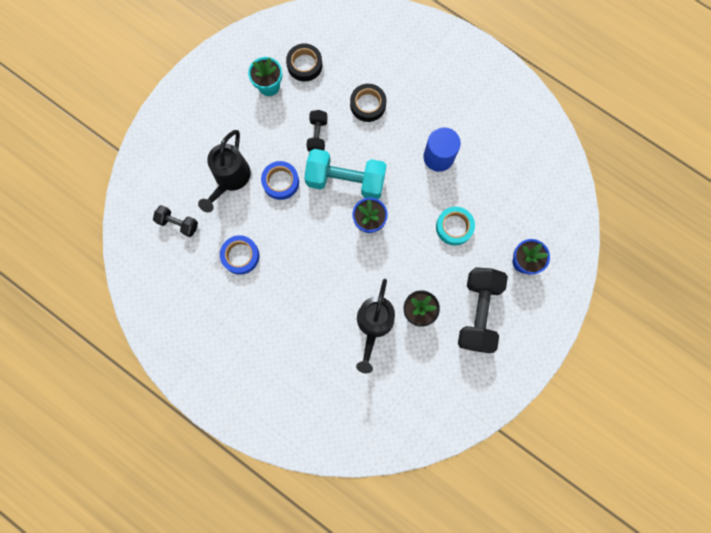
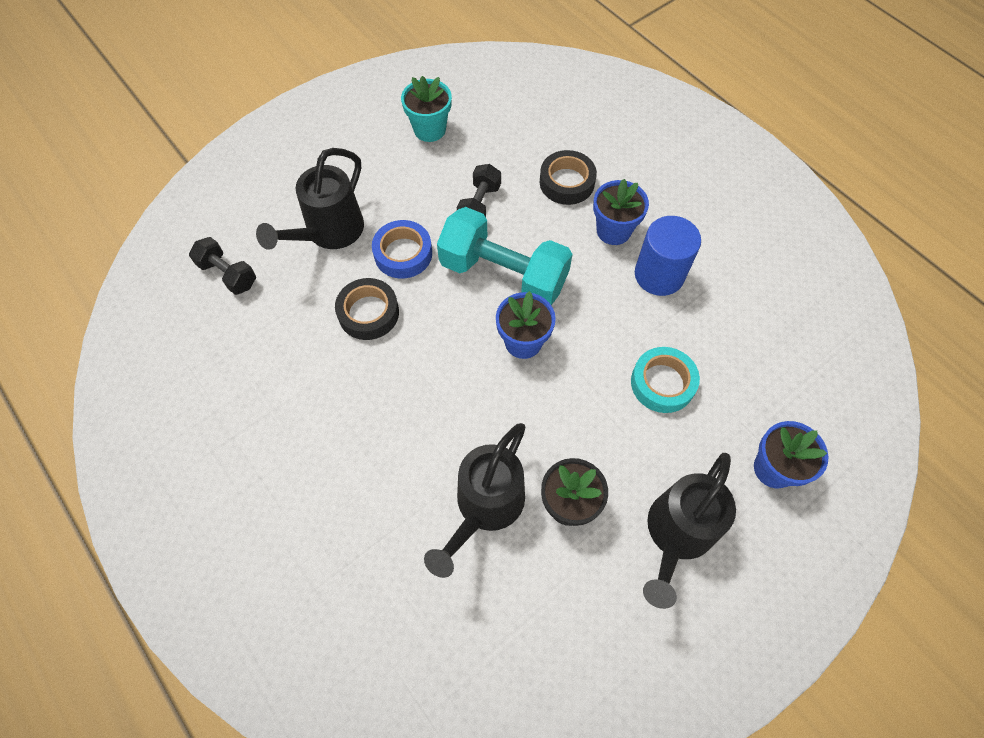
camera: 15 degrees right, 15 degrees down
(240, 256) = (303, 342): blue tape -> none
(304, 65) = (489, 115): black tape -> black tape (368, 313)
(405, 133) = (613, 230): none -> blue flower pot
(478, 312) = (676, 534): black dumbbell -> black watering can

